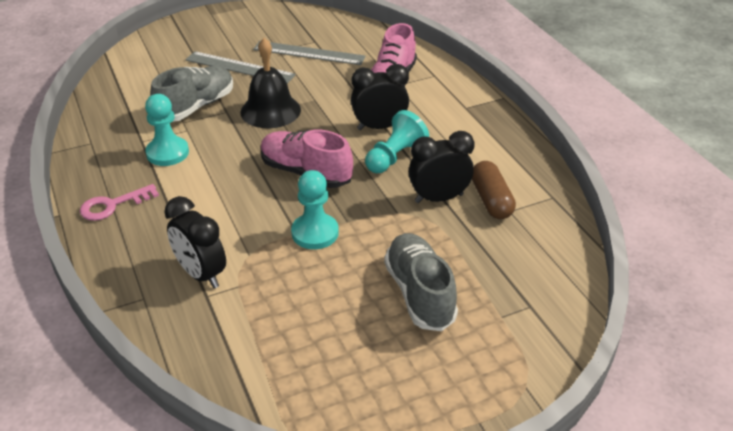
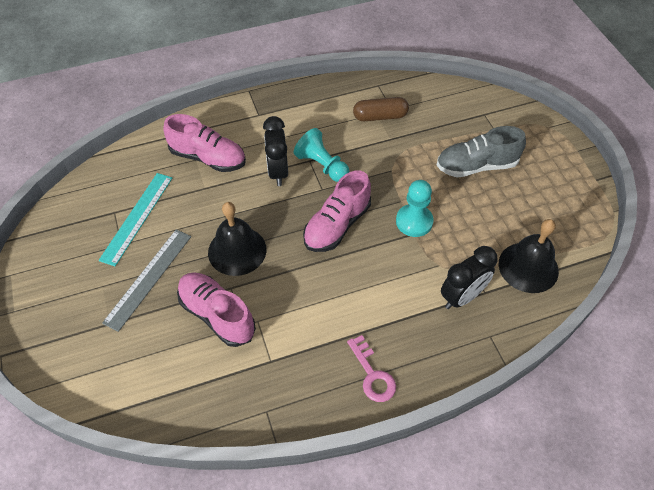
camera: 85 degrees left, 15 degrees up
(167, 153) = (295, 335): turquoise pawn -> none
(196, 107) = (217, 315): grey shoe -> pink shoe
(243, 340) = (528, 267): none -> black bell
(309, 53) = (137, 217): grey ruler -> turquoise ruler
(438, 198) = (376, 145): black clock -> none

